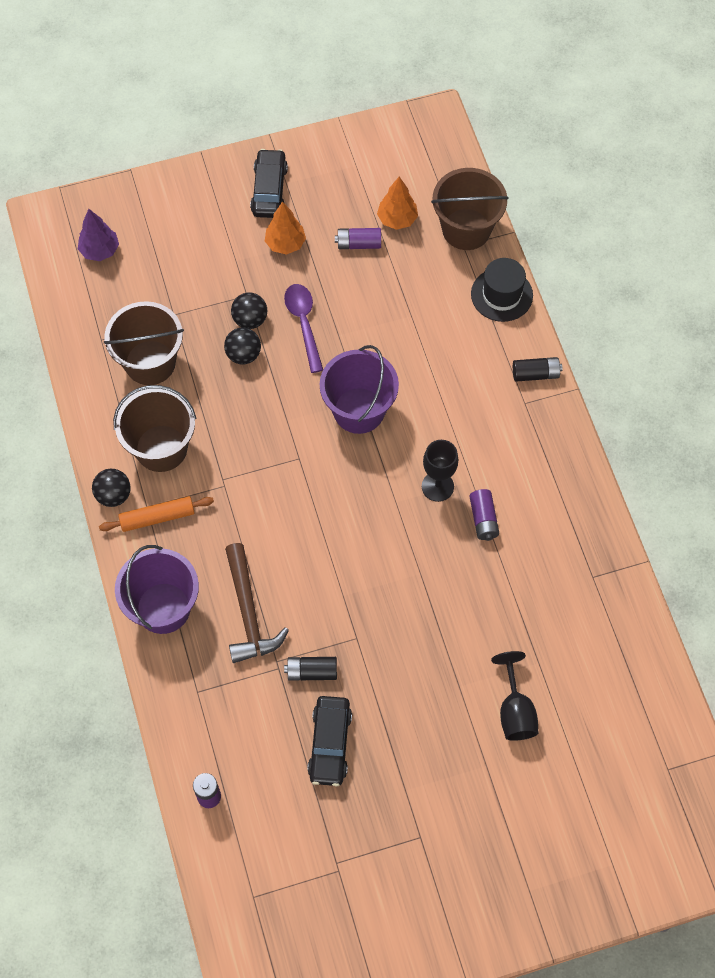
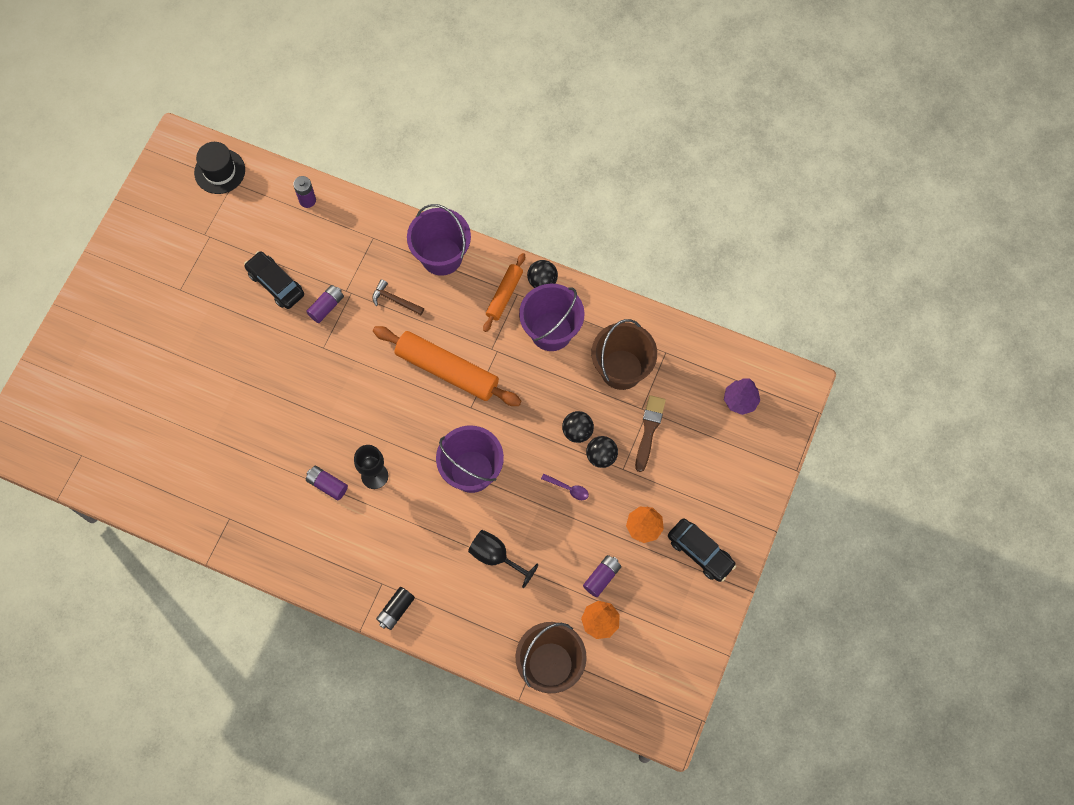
camera: 130 degrees right, 5 degrees up
(161, 448) = (551, 331): brown bucket -> purple bucket
(191, 300) = (649, 430): none -> brown brush
(248, 612) = (395, 300): brown hammer -> brown hammer, size x0.58
(281, 506) = (447, 370): none -> orange rolling pin
(304, 323) = (568, 488): purple spoon -> purple spoon, size x0.58
(311, 672) = (326, 307): black battery -> purple battery
(501, 295) = (476, 642): black hat -> black hat (219, 171)
(515, 711) = (196, 399): black goblet -> black goblet (496, 556)

